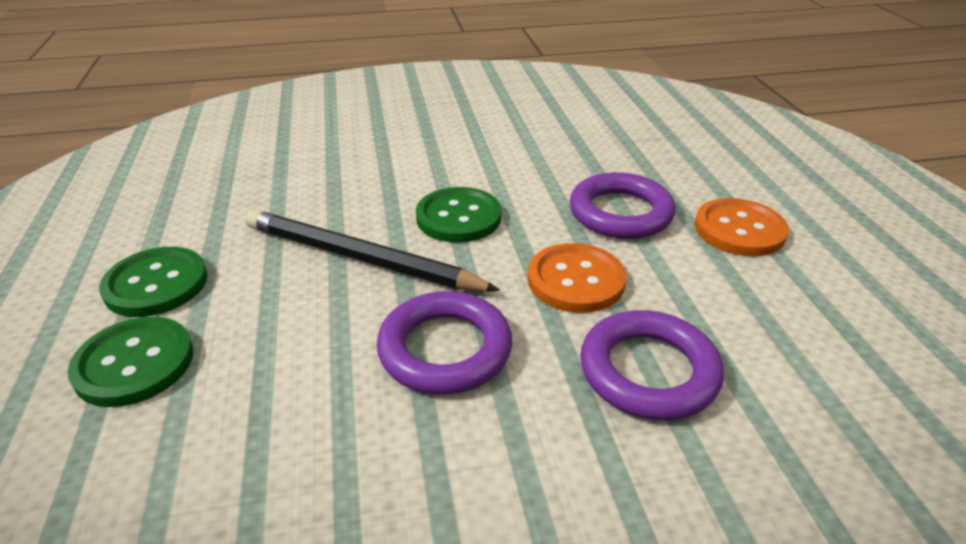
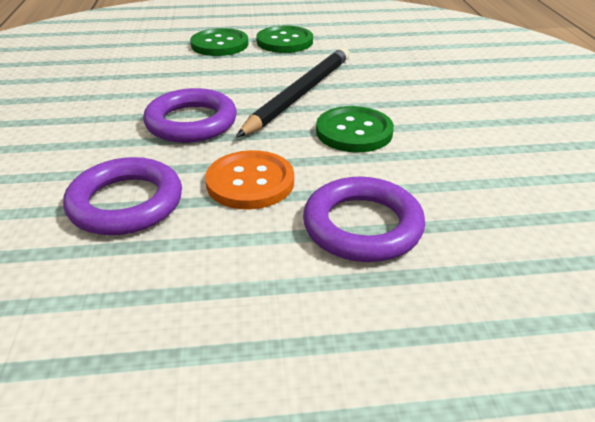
camera: 95 degrees right, 0 degrees up
(739, 230) = (322, 323): orange button -> none

